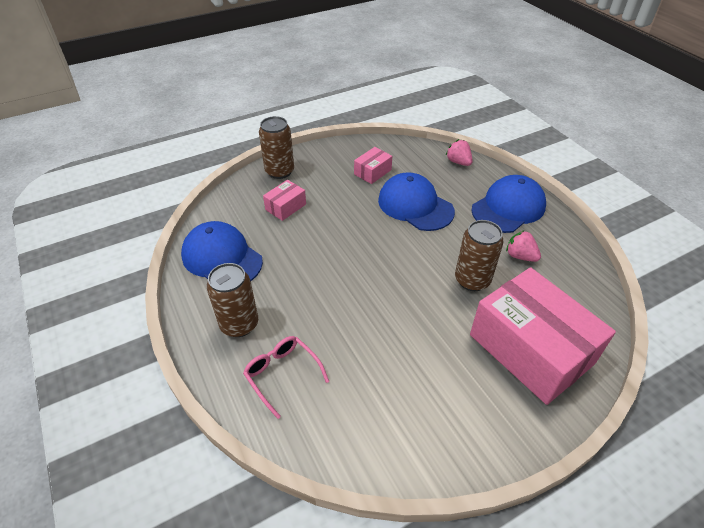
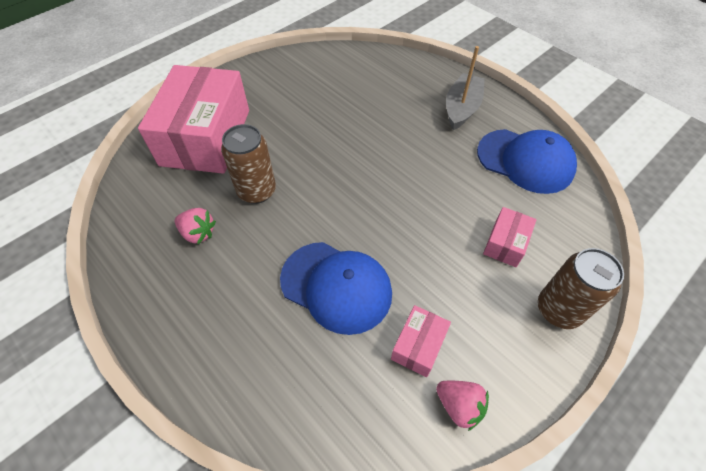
camera: 165 degrees right, 10 degrees up
(239, 324) = (461, 108): brown can -> grey boat
(282, 374) = (405, 84): pink glasses -> none
(458, 162) = (278, 414): pink strawberry -> pink strawberry (459, 406)
(508, 208) = (201, 314): blue cap -> none
(530, 349) = (206, 137): pink box -> pink box turned 60 degrees clockwise

